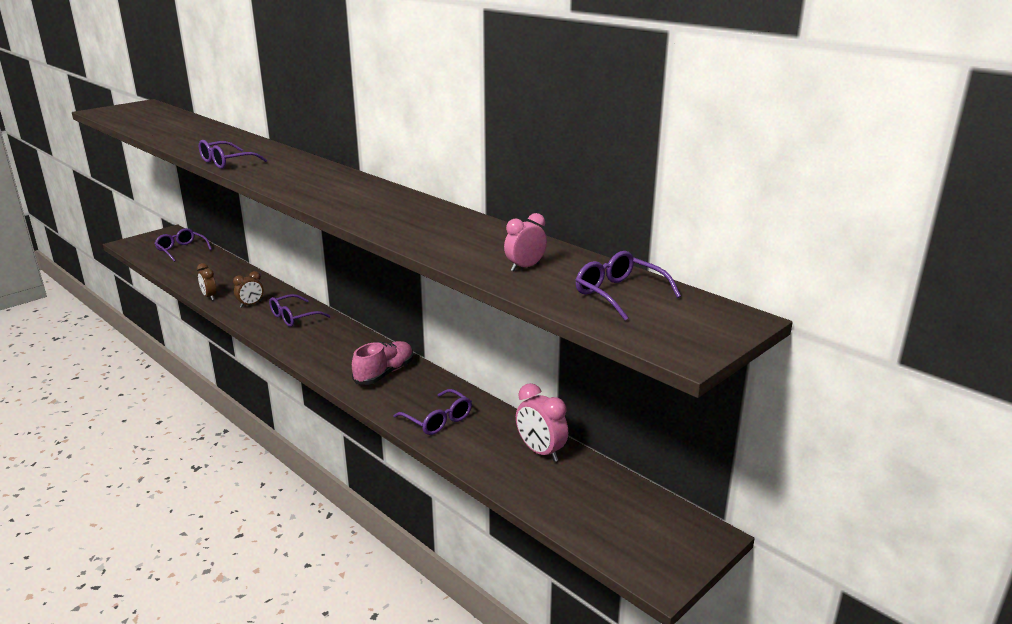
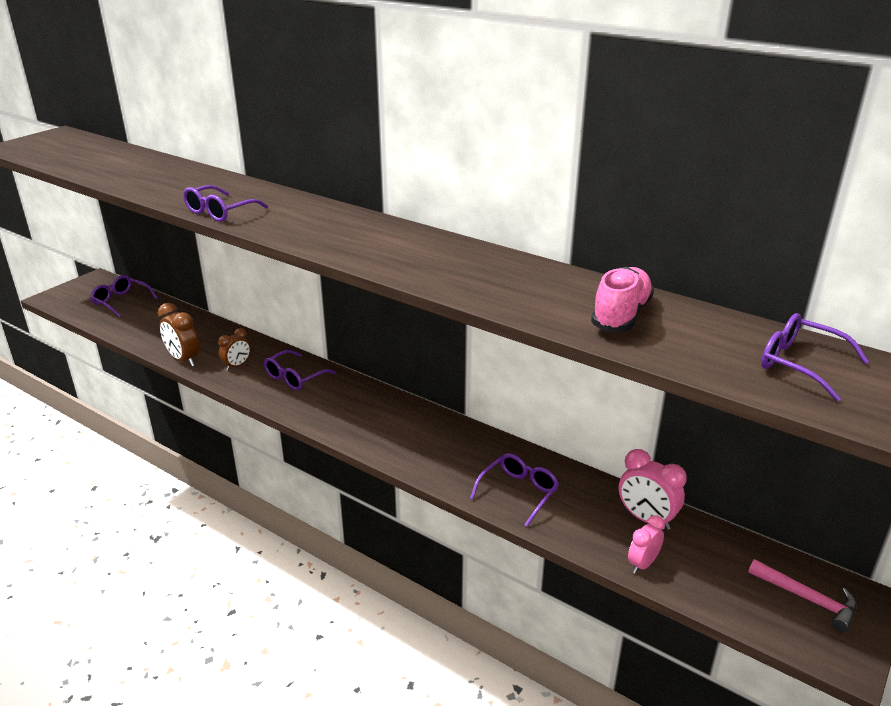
camera: 10 degrees left, 5 degrees up
(209, 297) = (183, 360): brown clock -> brown clock, size x1.52
(384, 373) = (431, 439): pink shoe -> pink shoe (621, 315)
(438, 420) = (518, 492): purple glasses -> purple glasses turned 90 degrees counterclockwise
(525, 267) = (671, 336): pink clock -> pink clock (642, 564)
(653, 529) = (807, 599): none -> pink hammer

